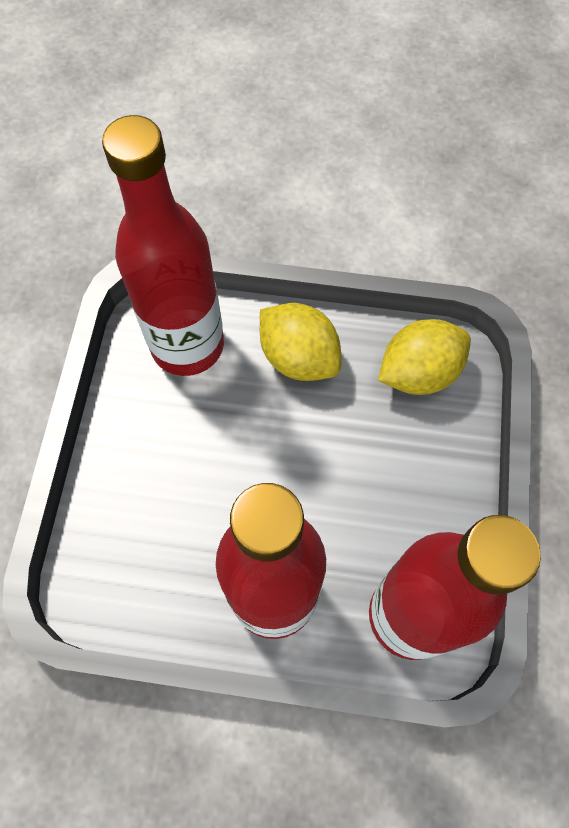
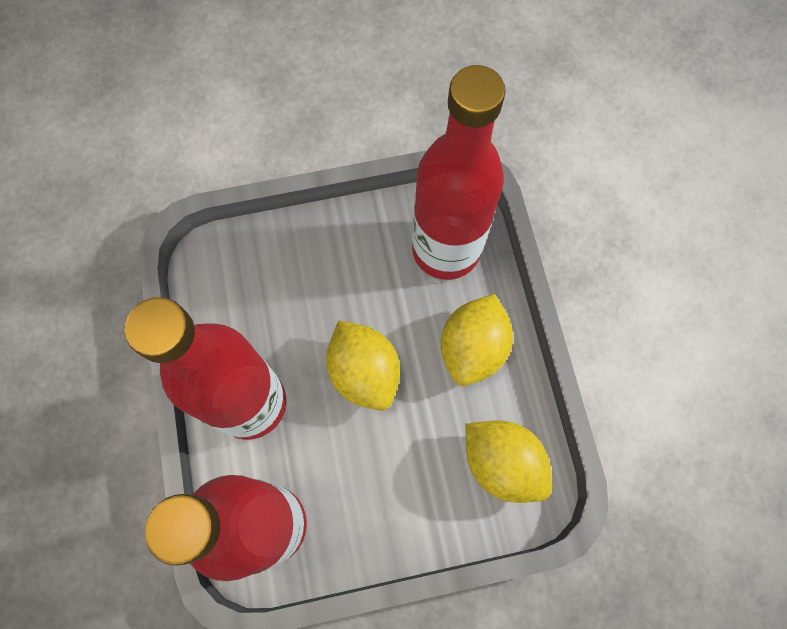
camera: 70 degrees right, 5 degrees up
(284, 466) = (364, 372): none -> yellow lemon

